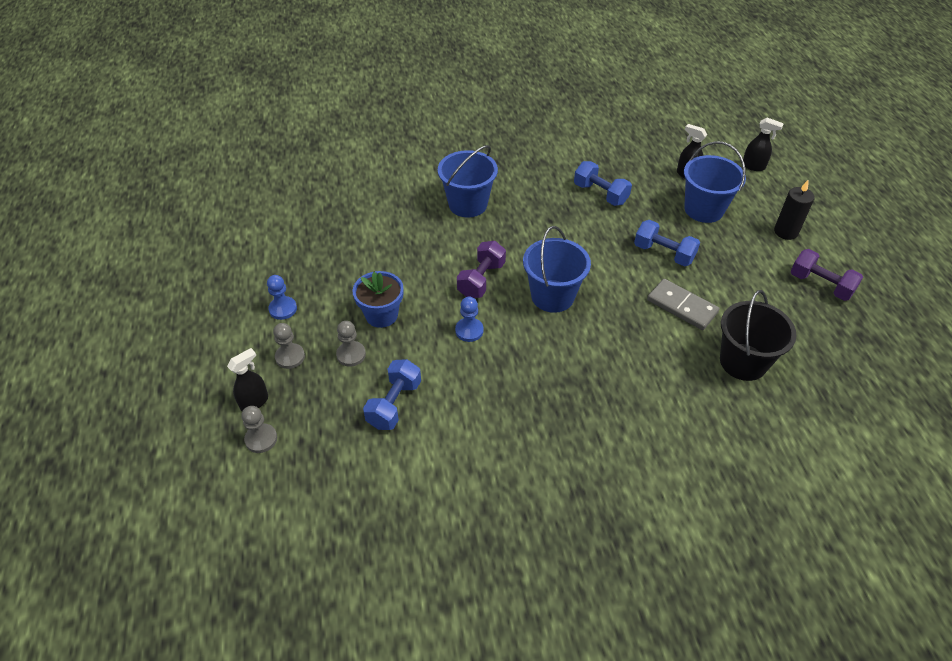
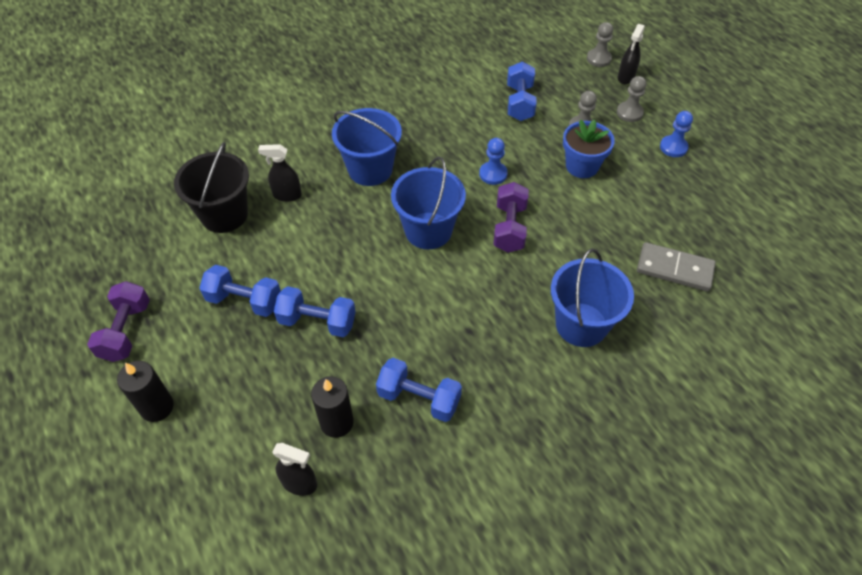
camera: 160 degrees right, 5 degrees up
(659, 195) = (336, 422): none -> black candle
(682, 306) = (289, 257): grey domino -> grey domino (674, 269)
(704, 209) = (271, 414): blue bucket -> blue bucket (370, 169)
(722, 282) = (244, 301): none -> blue dumbbell
(753, 166) = (192, 542): black spray bottle -> black spray bottle (287, 195)
(820, 285) = (126, 331): purple dumbbell -> purple dumbbell turned 75 degrees clockwise

